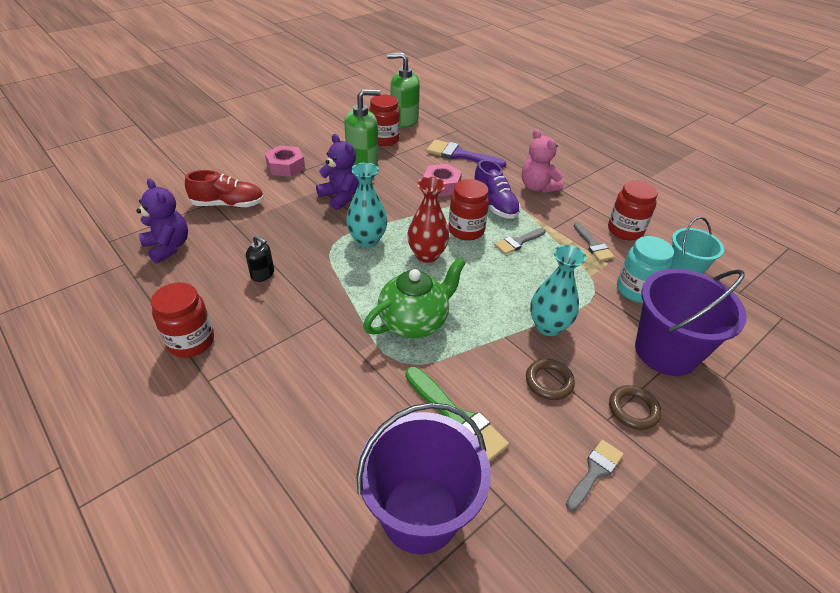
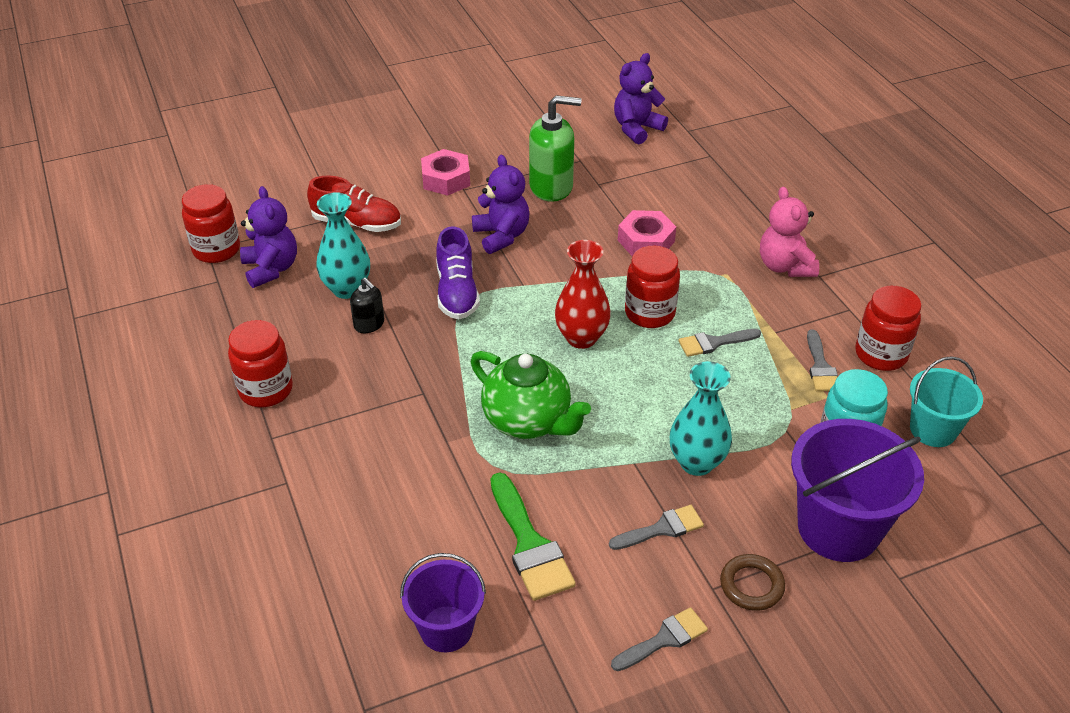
camera: 20 degrees right, 0 degrees up
(367, 240) = (512, 303): turquoise vase -> turquoise vase (347, 289)
(384, 139) = (595, 157): red jar -> red jar (216, 250)
(404, 120) = (636, 129): green soap dispenser -> purple teddy bear
(414, 322) = (528, 421): green teapot -> green teapot turned 60 degrees clockwise
(420, 513) = (446, 629): purple bucket -> purple bucket, size x0.60
(460, 155) = (694, 198): purple brush -> none
(494, 204) = (708, 282): purple shoe -> purple shoe (457, 292)
(549, 382) = (662, 528): brown ring -> grey brush

